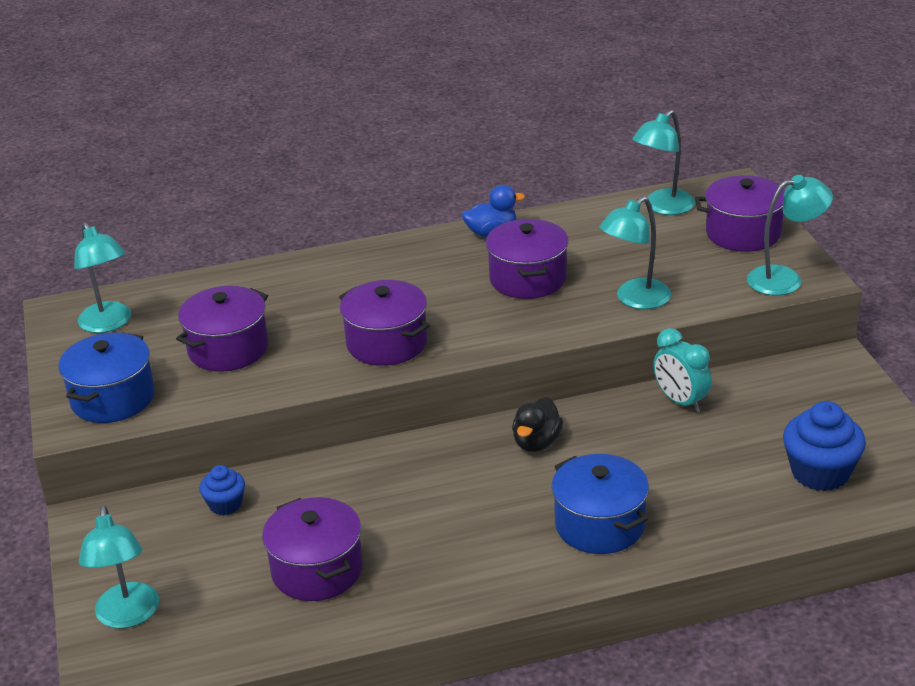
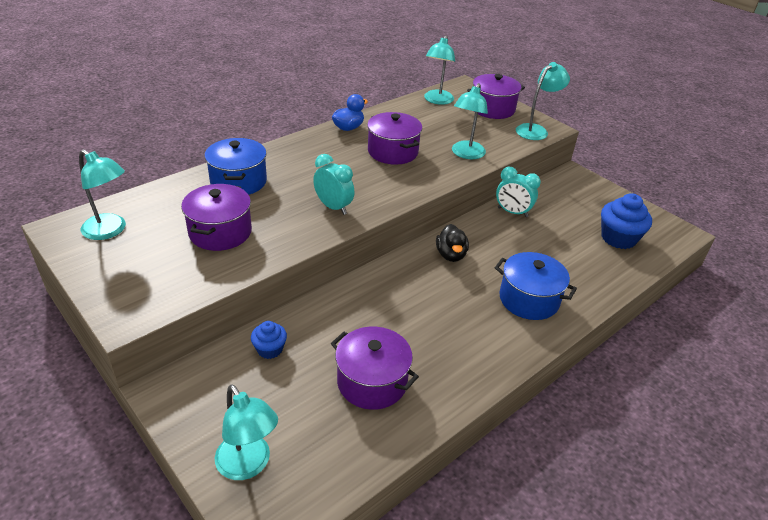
camera: 30 degrees left, 5 degrees up
(113, 398) = (150, 288): blue pot -> blue pot (238, 181)
(387, 343) = (333, 207): purple pot -> turquoise clock

